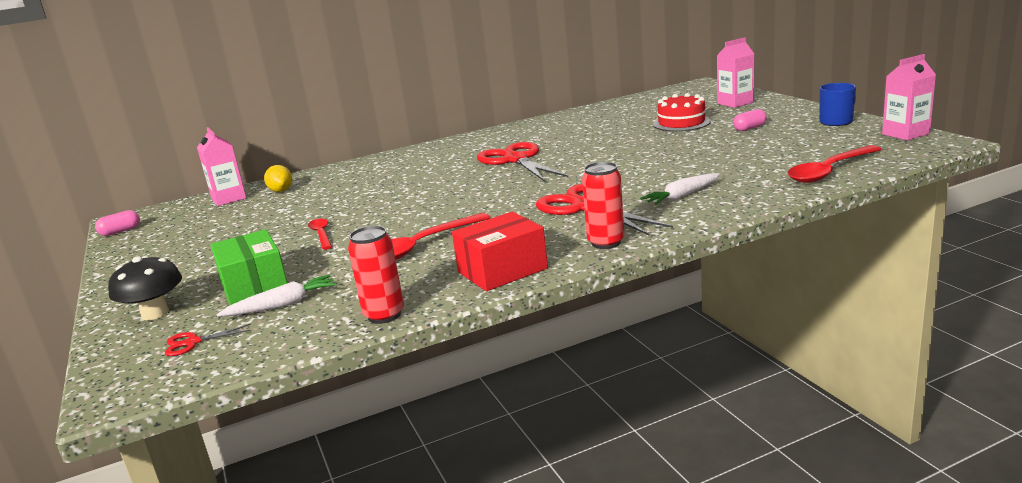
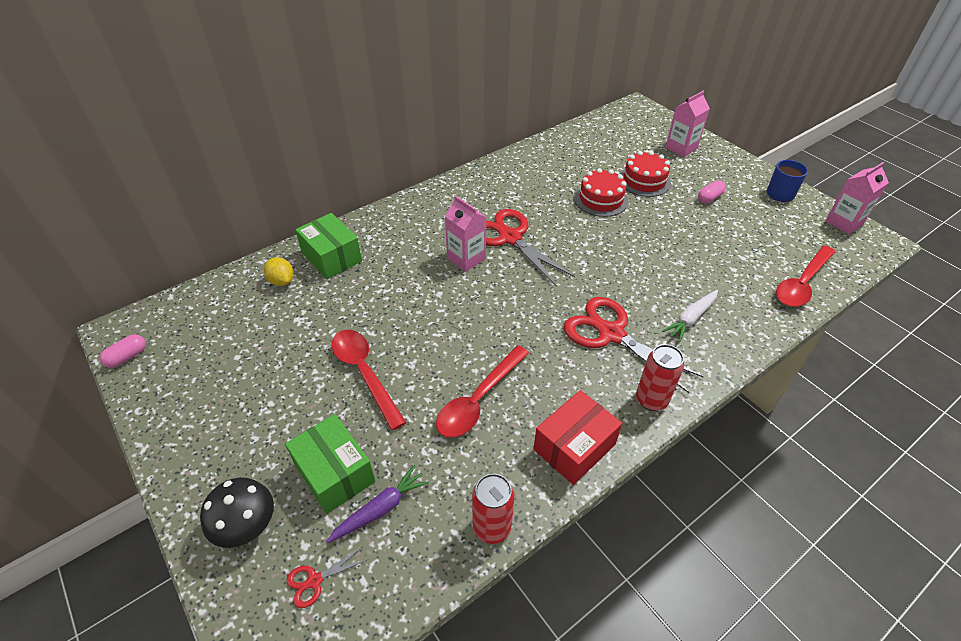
camera: 15 degrees left, 25 degrees up
(229, 198) = (227, 294): pink carton -> pink carton (466, 258)
(283, 305) = (380, 509): white carrot -> purple carrot
(321, 234) = (364, 373): red spoon -> red spoon, size x1.77
(335, 177) = (332, 257): none -> green box
(626, 135) = (601, 199): none -> red cake

